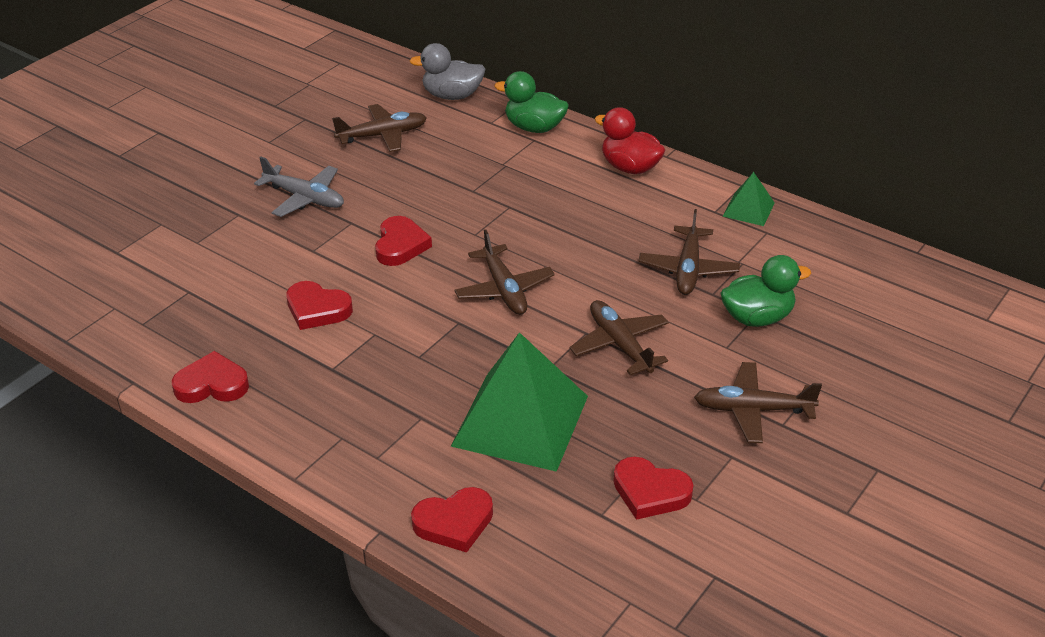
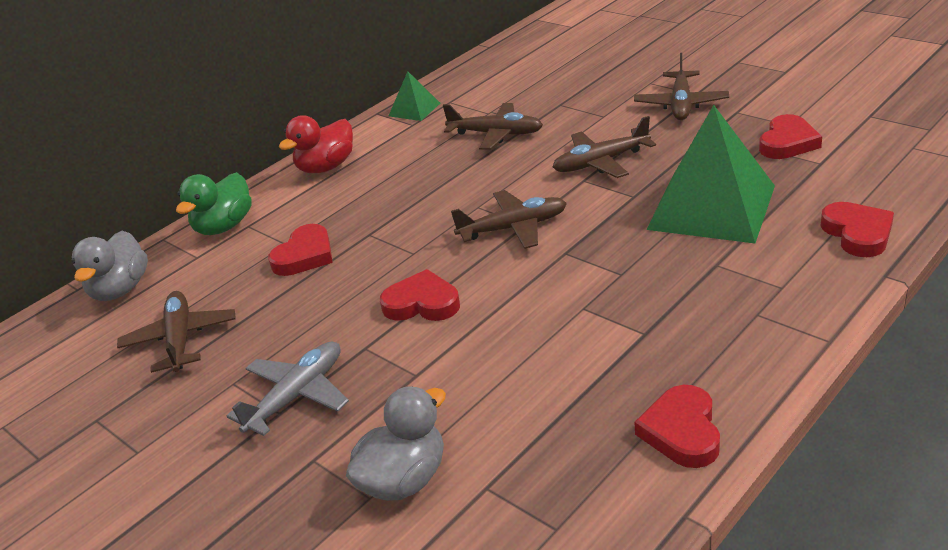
camera: 80 degrees left, 5 degrees down
(207, 255) = (404, 479): none -> grey duck
(317, 309) = (536, 357): red heart -> red heart (305, 255)
(757, 317) = (566, 104): green duck -> none

